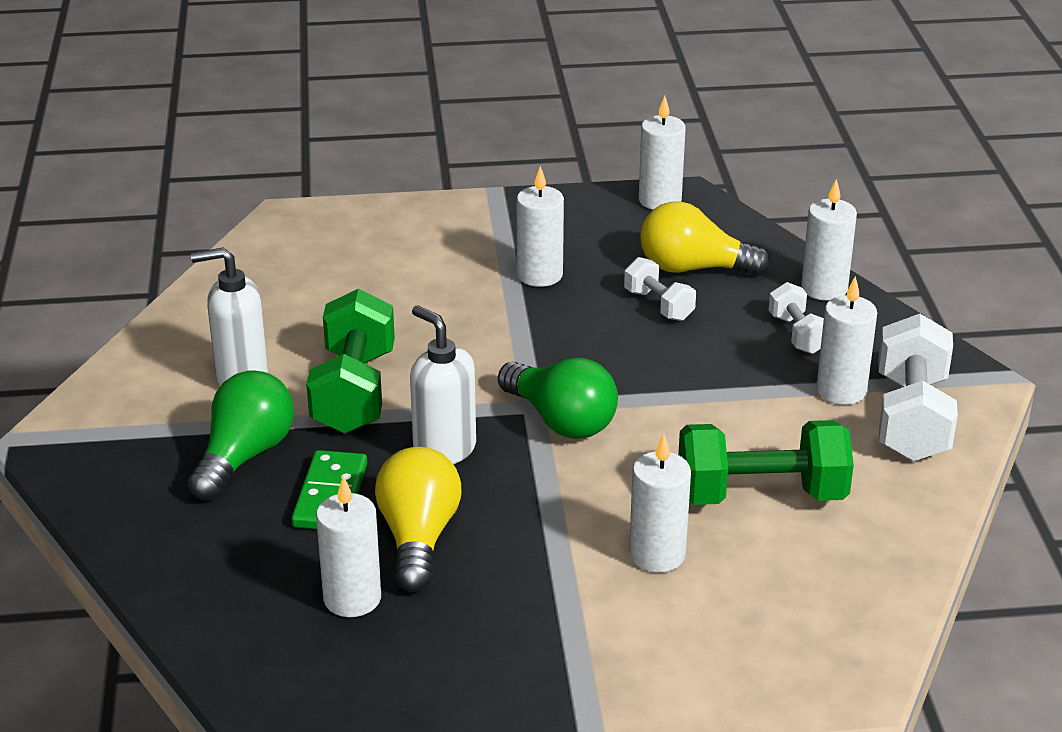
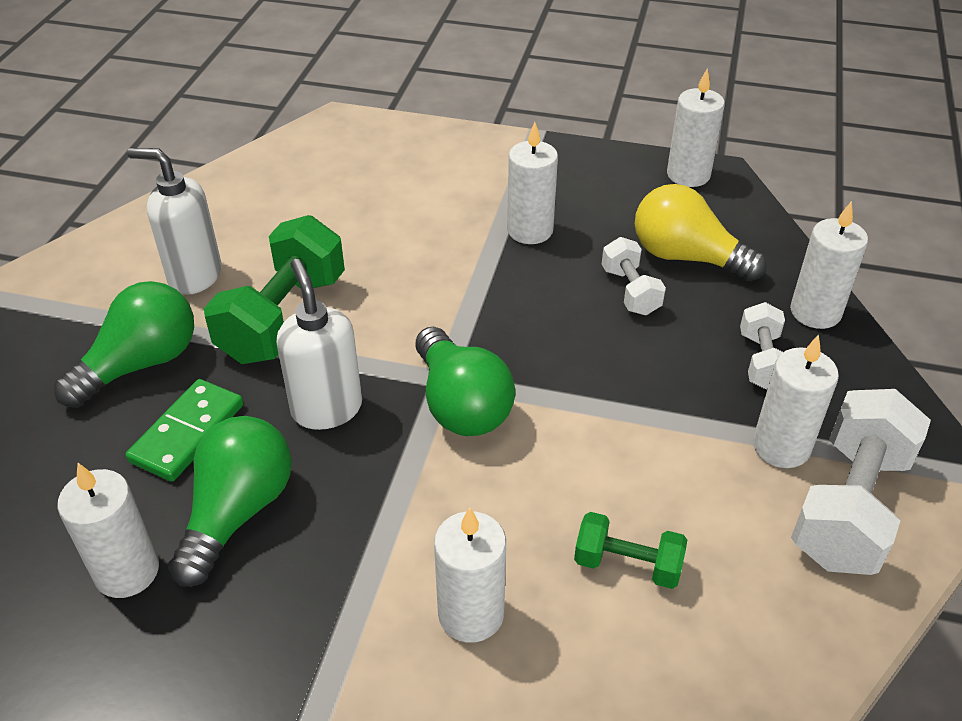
camera: 20 degrees right, 10 degrees up
(418, 538) = (238, 512): yellow light bulb -> green light bulb
(761, 495) = (627, 564): green dumbbell -> green dumbbell, size x0.54

